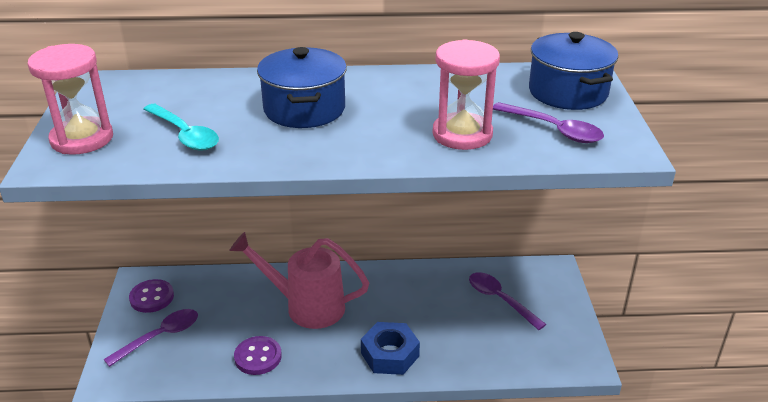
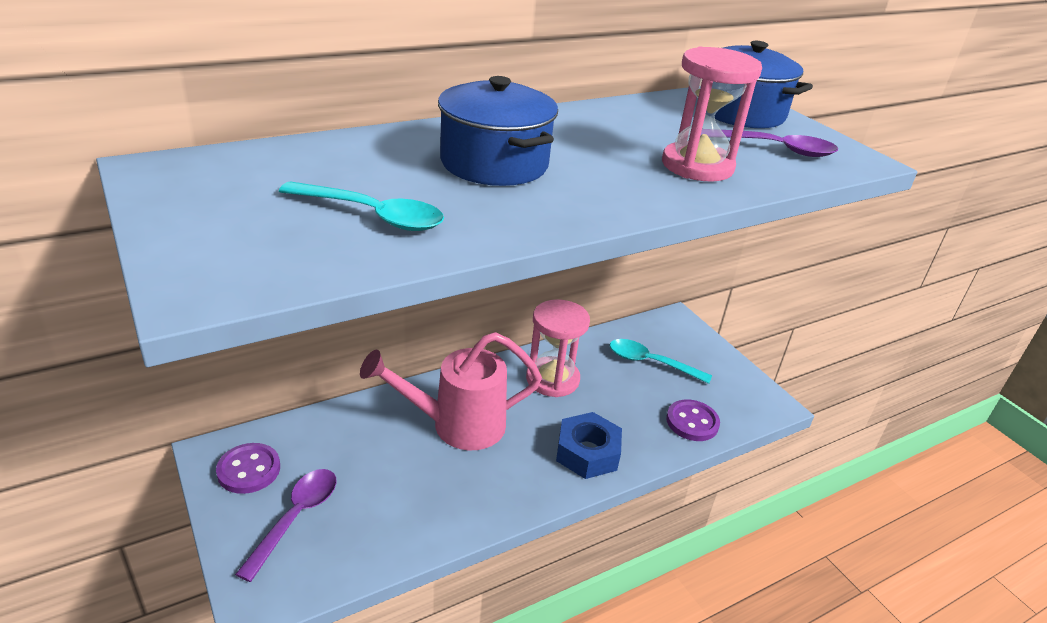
camera: 30 degrees left, 0 degrees up
(82, 139) = (219, 245): pink hourglass -> pink hourglass (552, 379)
(258, 357) = (442, 503): purple button -> purple button (692, 422)
(500, 300) = (651, 363): purple spoon -> turquoise spoon

